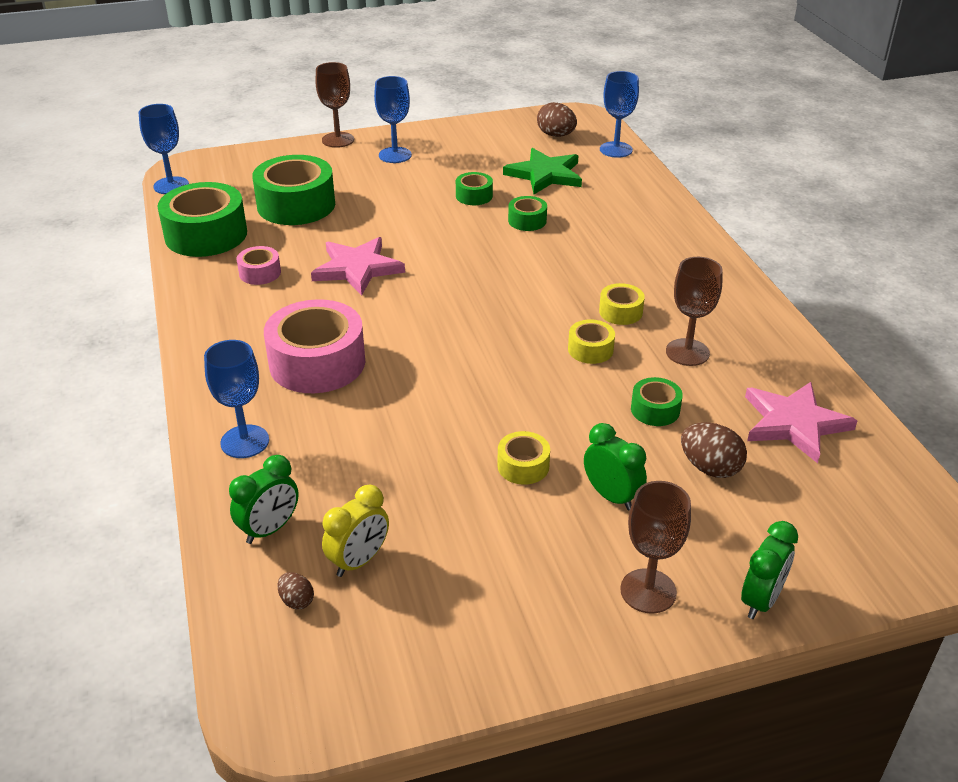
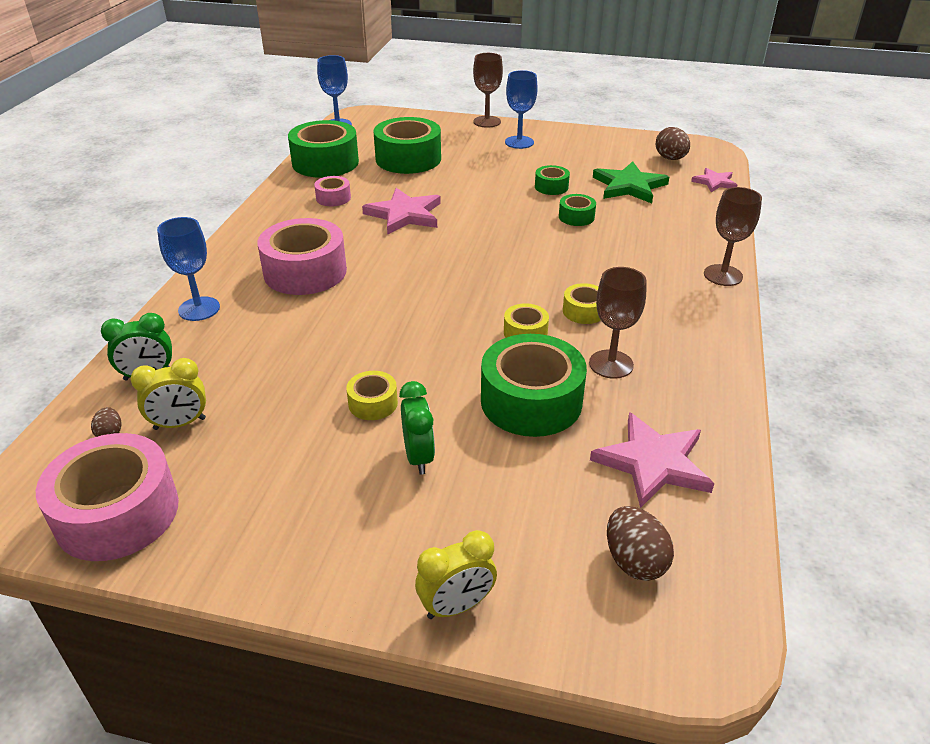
camera: 30 degrees right, 0 degrees up
(393, 667) = (117, 513): none -> pink tape
(616, 149) = (714, 182): blue goblet -> pink star
(648, 591) = (366, 549): brown goblet -> brown goblet (723, 275)
(655, 410) = (531, 401): green tape -> green tape, size x2.07
(710, 468) = (530, 469): brown egg -> brown egg (634, 561)
(761, 600) = (456, 606): green clock -> yellow clock

